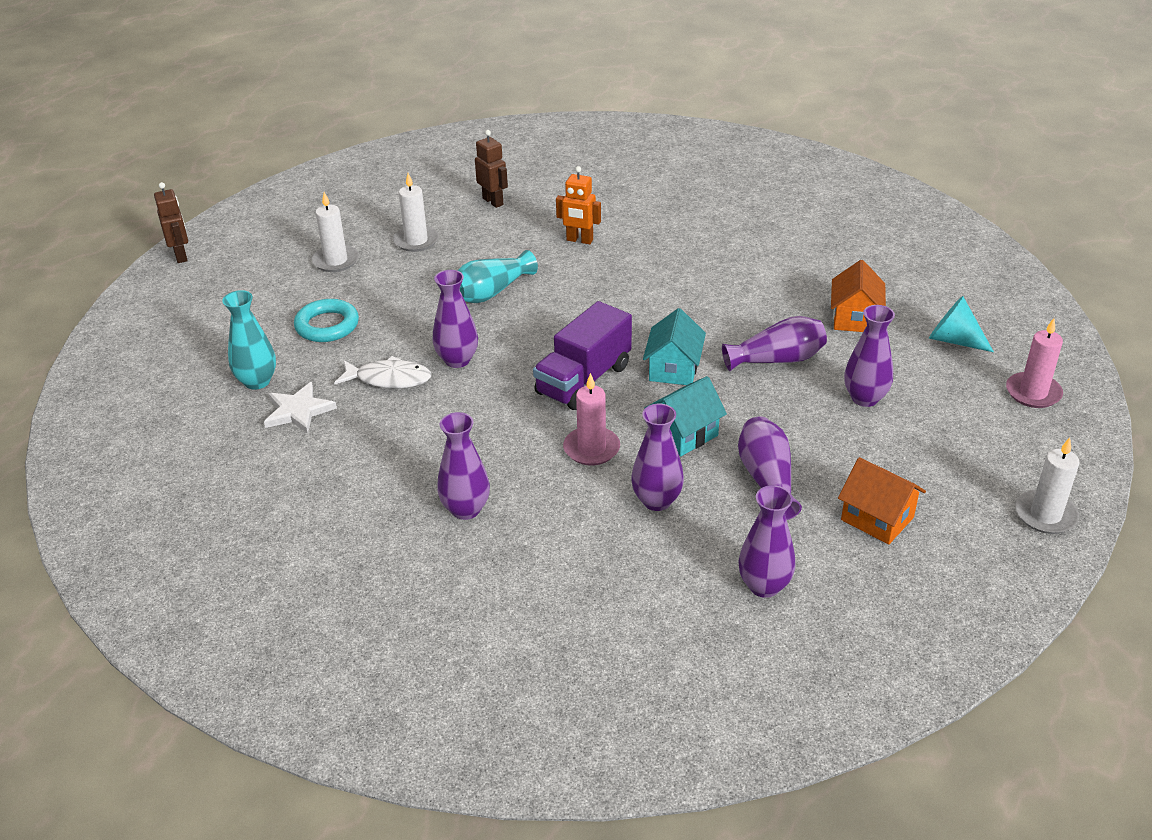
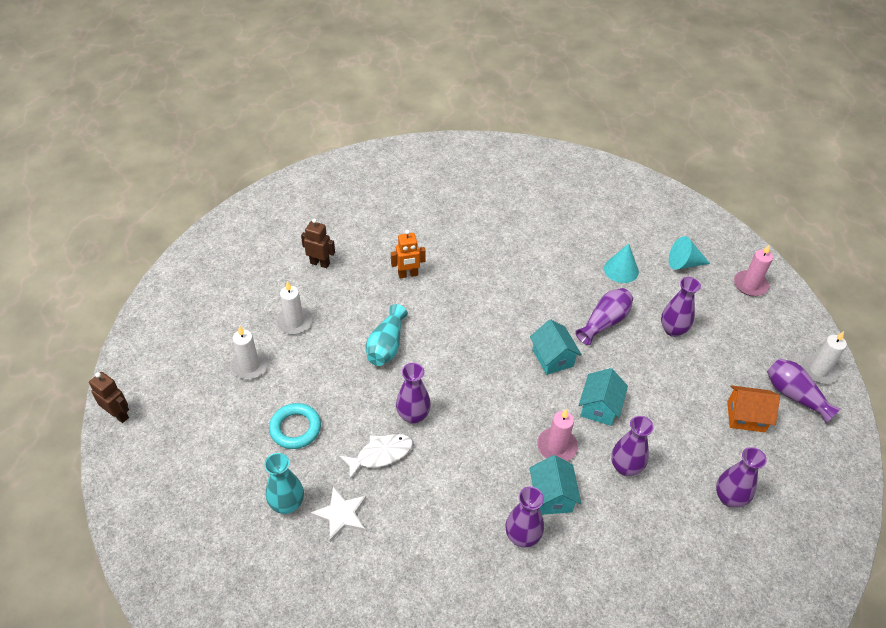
camera: 35 degrees left, 10 degrees up
(538, 489) = (552, 496): none -> turquoise house
(583, 380) = (507, 393): purple truck -> none
(767, 479) = (670, 418): purple vase -> purple vase (794, 396)
(854, 318) = (621, 270): orange house -> turquoise cone

